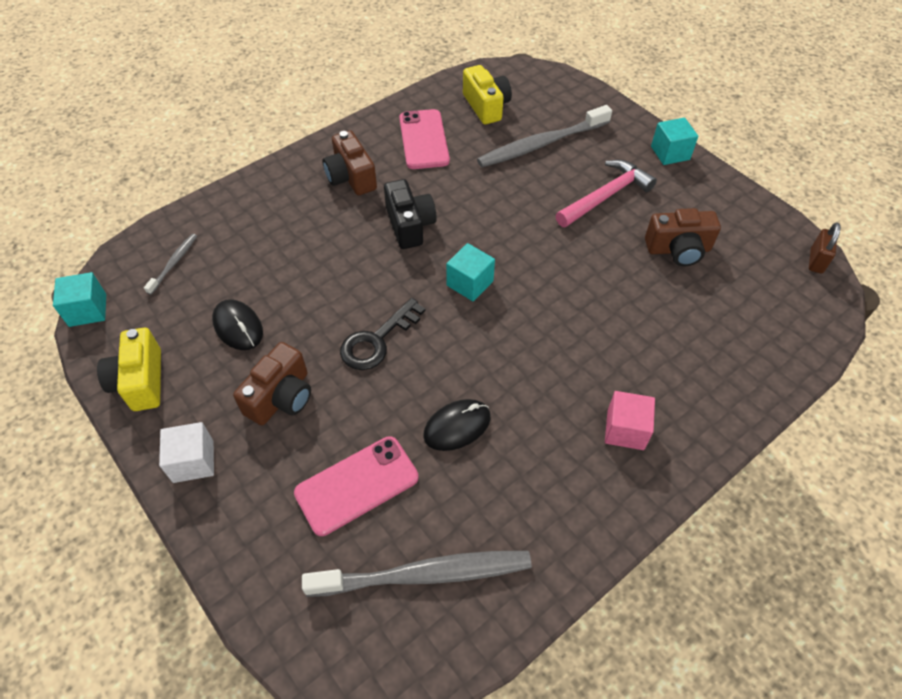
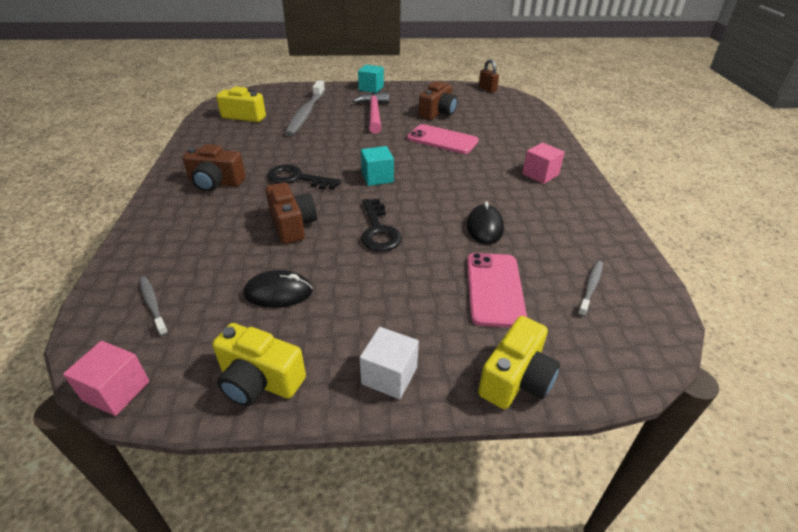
camera: 55 degrees left, 15 degrees down
(88, 310) = (116, 391): turquoise cube -> pink cube
(244, 559) = (516, 379): none -> yellow camera
(281, 397) = (377, 296): brown camera -> brown camera (292, 225)
(410, 225) = (297, 178): black camera -> black key
(424, 139) = (233, 144): pink phone -> pink phone (442, 140)
(424, 574) = (590, 287): grey toothbrush -> grey toothbrush, size x0.48

